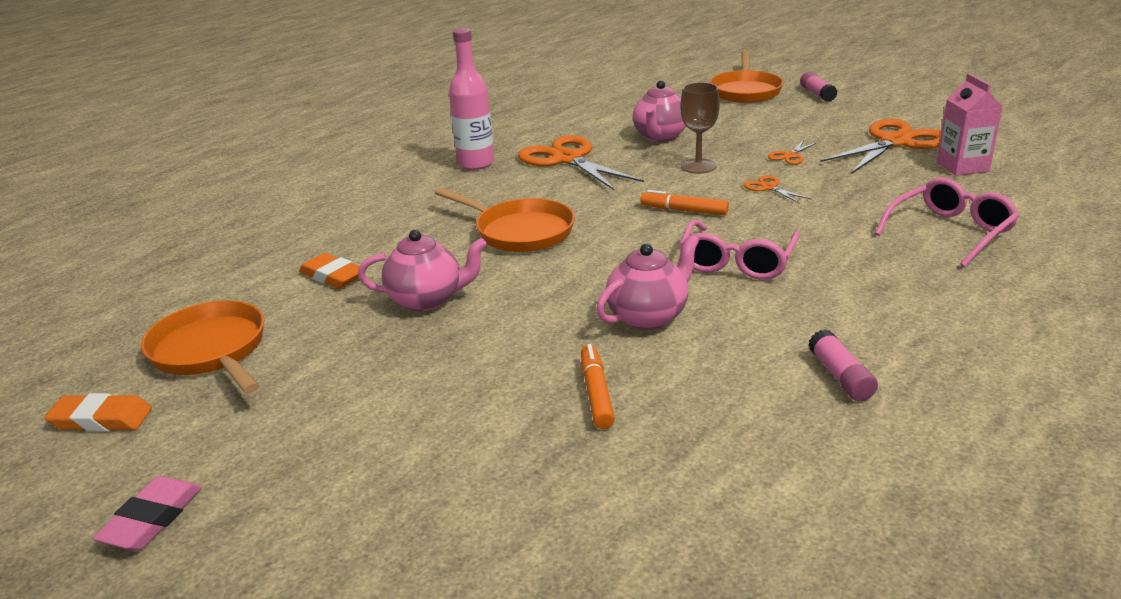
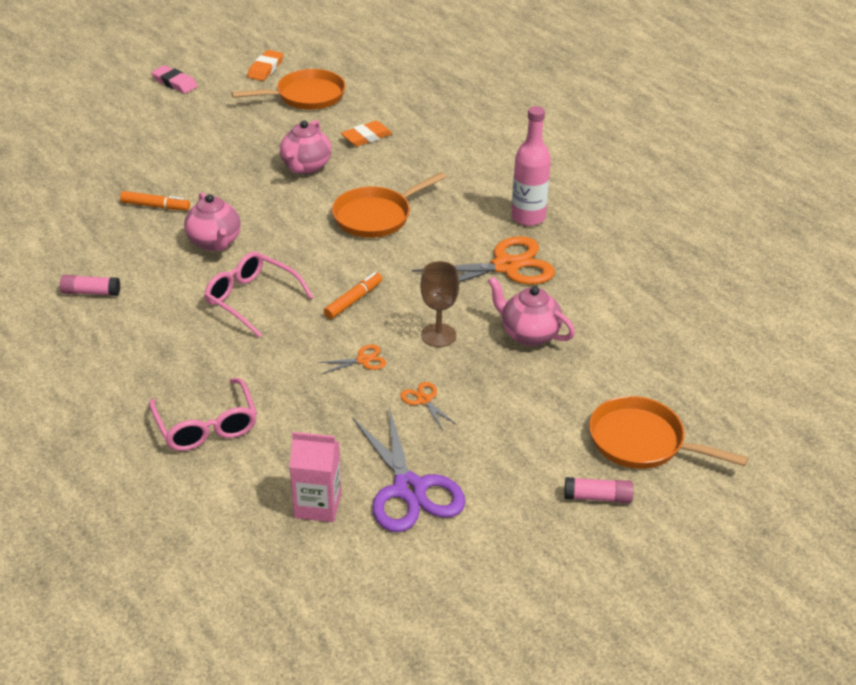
camera: 105 degrees right, 10 degrees up
(895, 142) = (409, 489): orange scissors -> purple scissors

